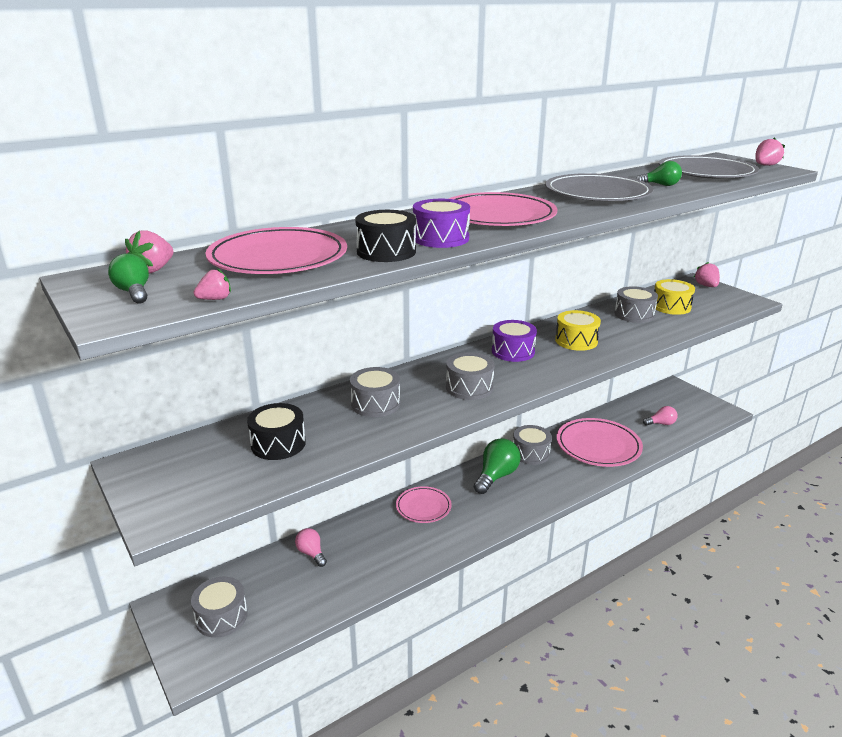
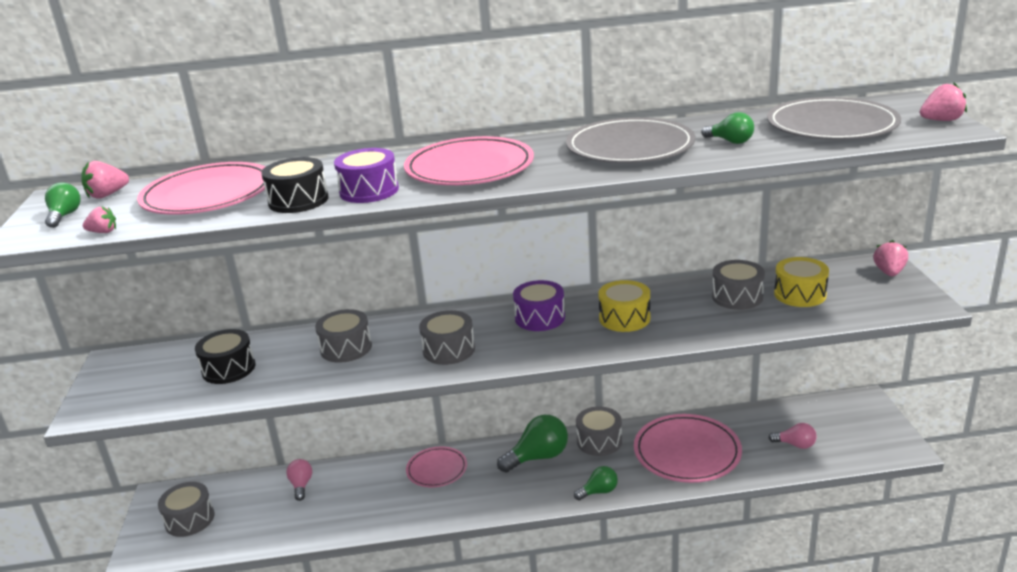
camera: 30 degrees right, 0 degrees up
(564, 489) = (599, 492): none -> green light bulb

